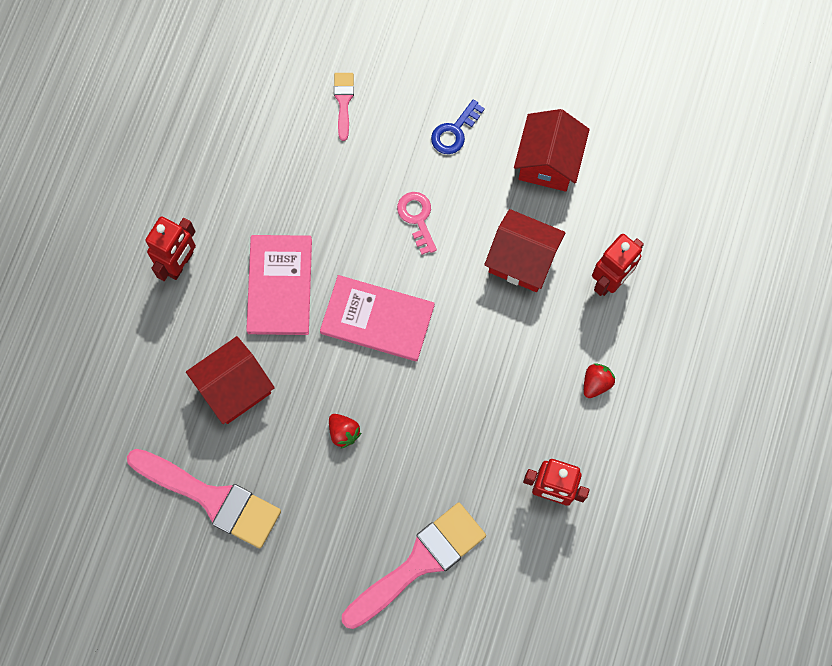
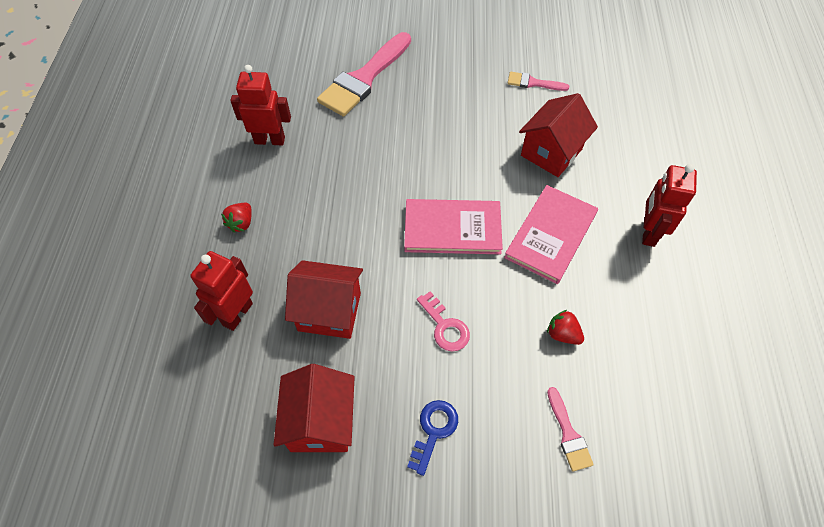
camera: 165 degrees right, 15 degrees down
(212, 498) = (533, 83): pink brush -> pink brush, size x0.47
(280, 286) = (550, 235): pink book -> pink book turned 45 degrees clockwise
(343, 432) = (450, 142): red strawberry -> red strawberry (562, 334)

